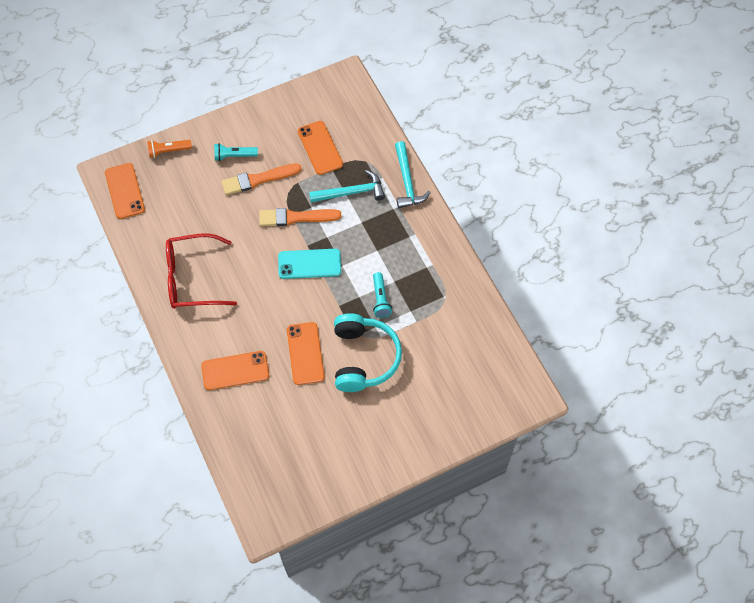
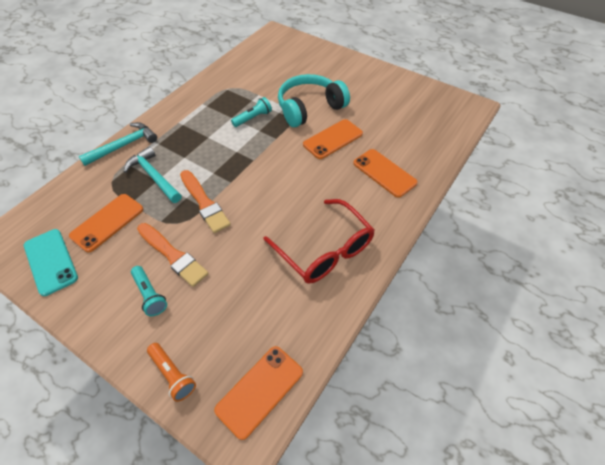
camera: 120 degrees left, 10 degrees down
(309, 264) = (249, 172): turquoise phone -> turquoise phone (50, 261)

